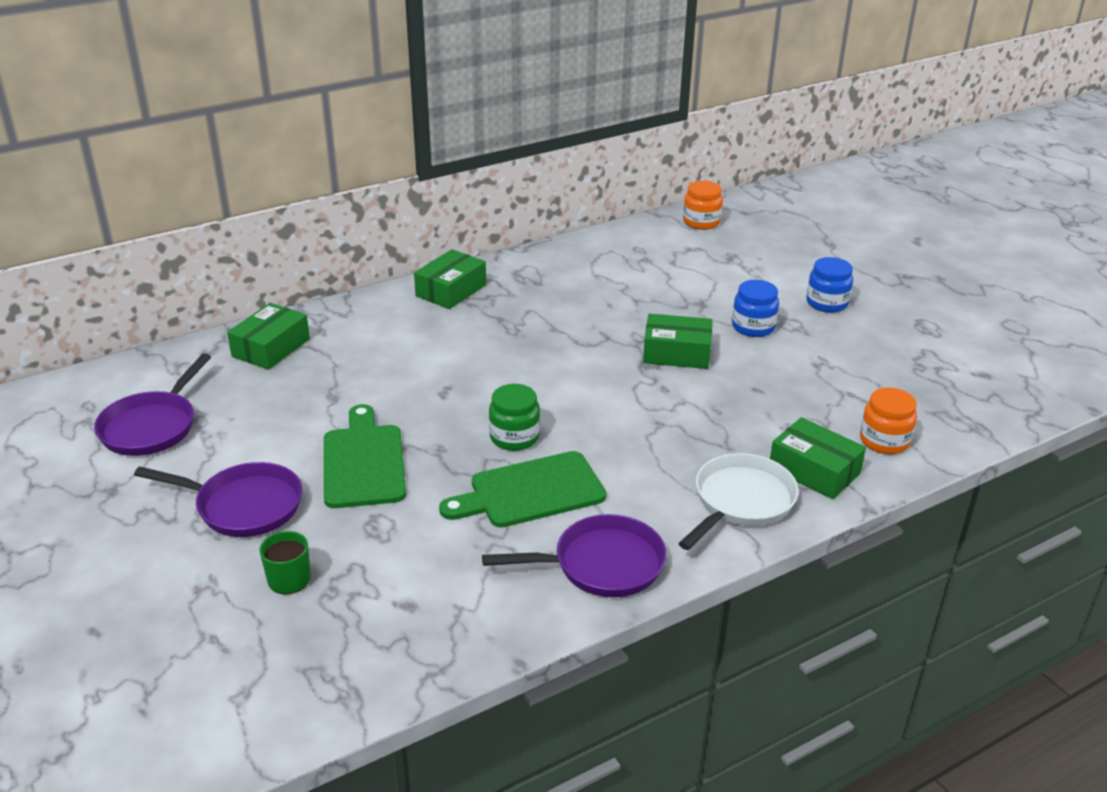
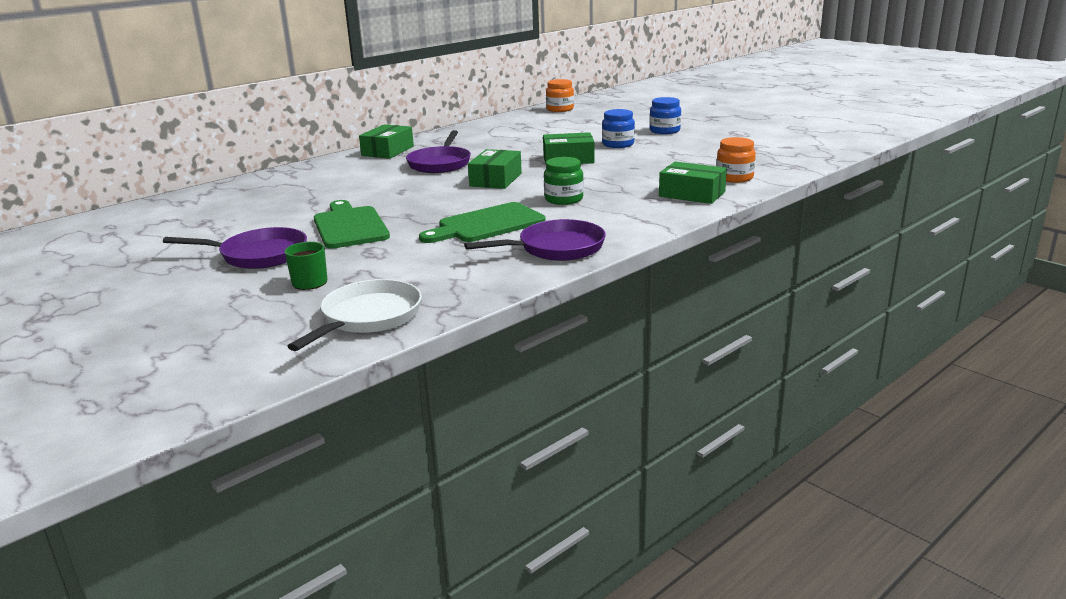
camera: 10 degrees left, 10 degrees down
(152, 426) = (168, 229): purple pan -> purple pan (440, 163)
(271, 348) = (255, 187): green box -> green box (496, 180)
(514, 437) = (464, 204): green jar -> green jar (563, 199)
(741, 502) = (646, 212): white pan -> white pan (368, 318)

